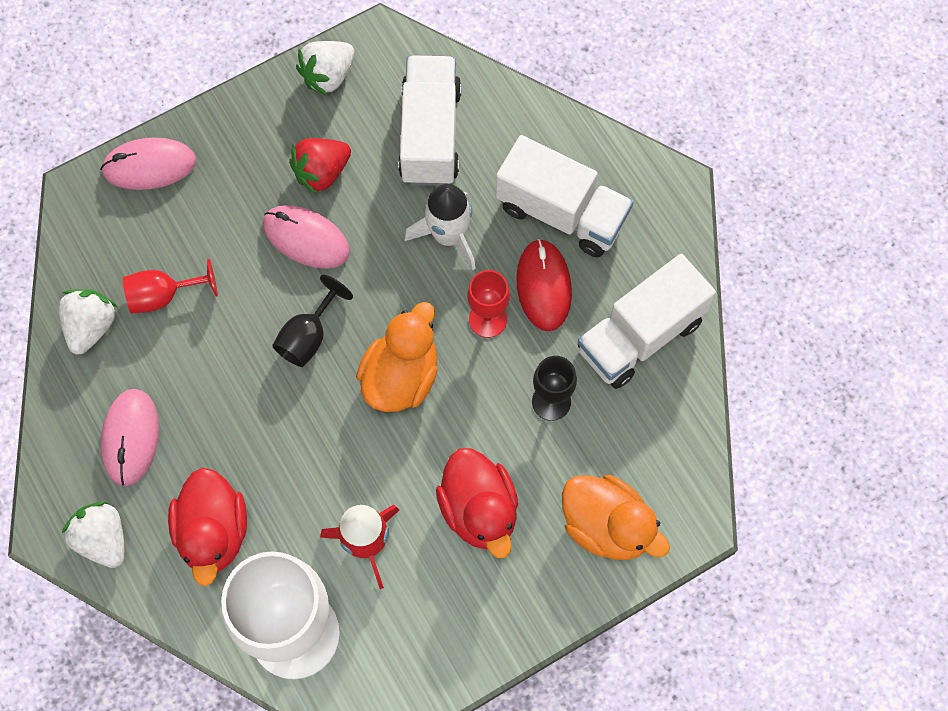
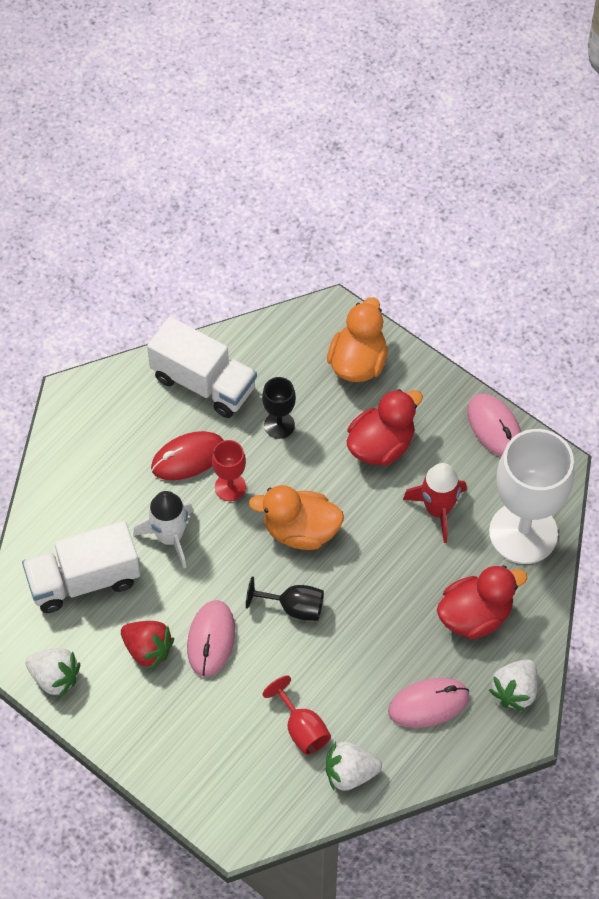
camera: 110 degrees left, 10 degrees down
(149, 166) = (190, 788): pink mouse -> pink mouse (494, 428)
(561, 212) = (120, 464): white truck -> none

